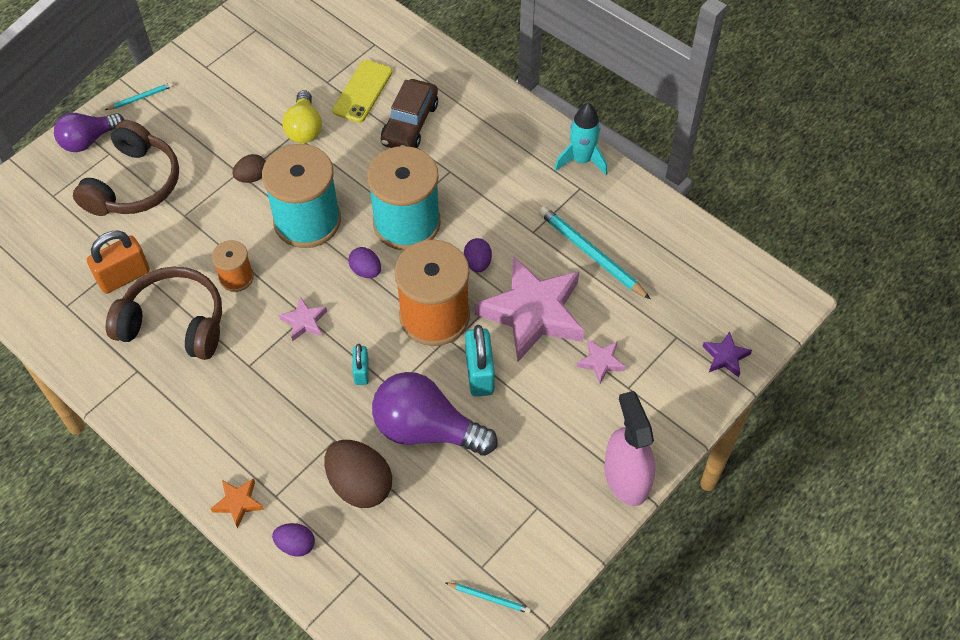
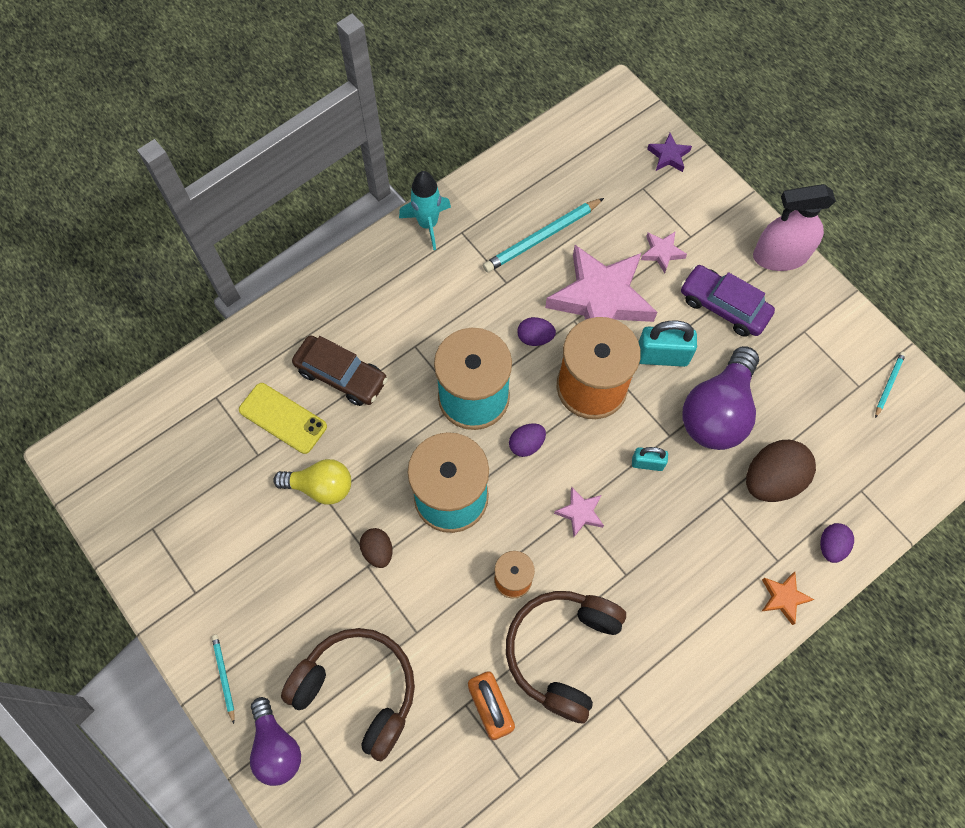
camera: 80 degrees left, 10 degrees up
(550, 425) = (723, 306): none -> purple car

